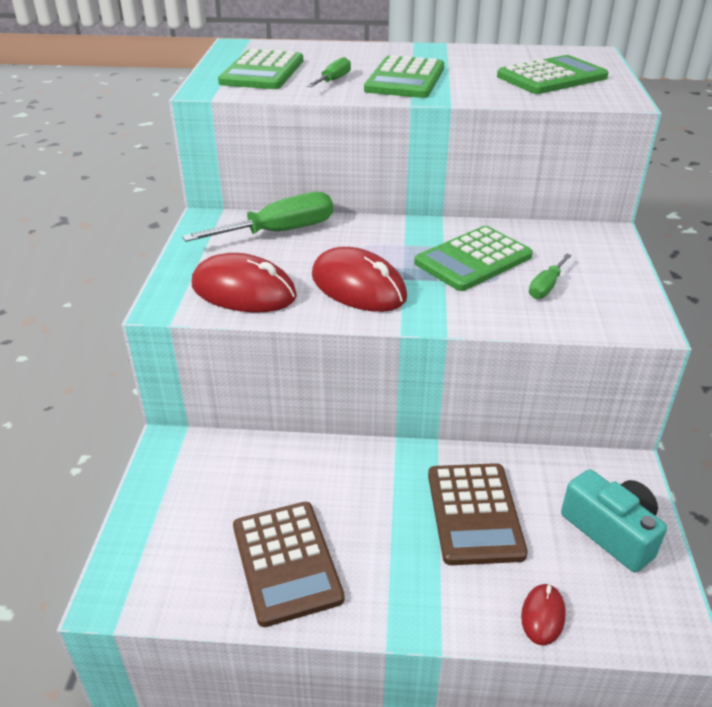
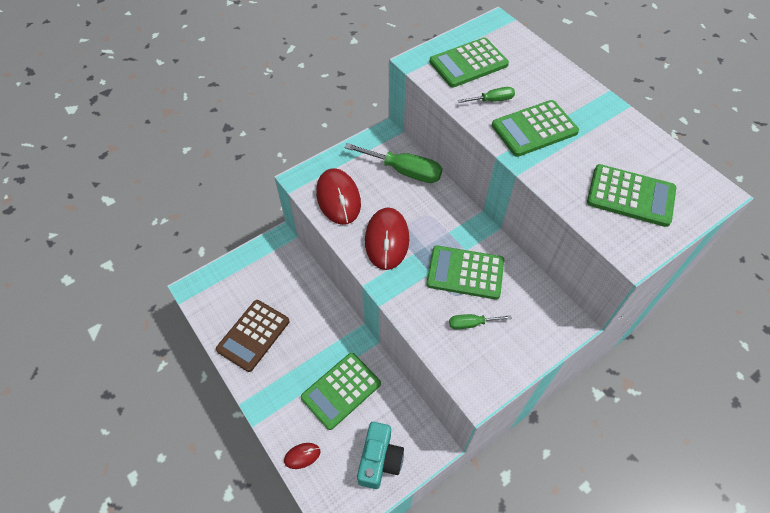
camera: 50 degrees right, 20 degrees up
(474, 513) = (341, 390): brown calculator -> green calculator

